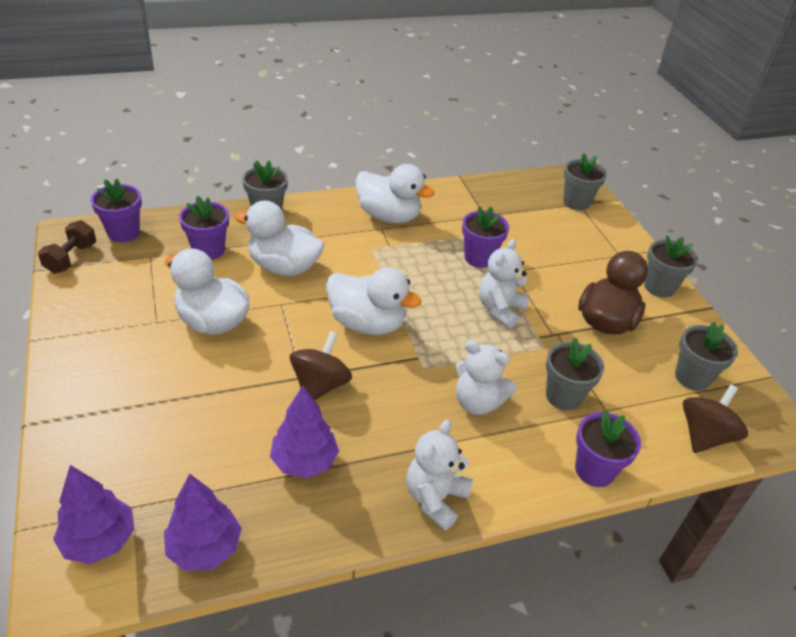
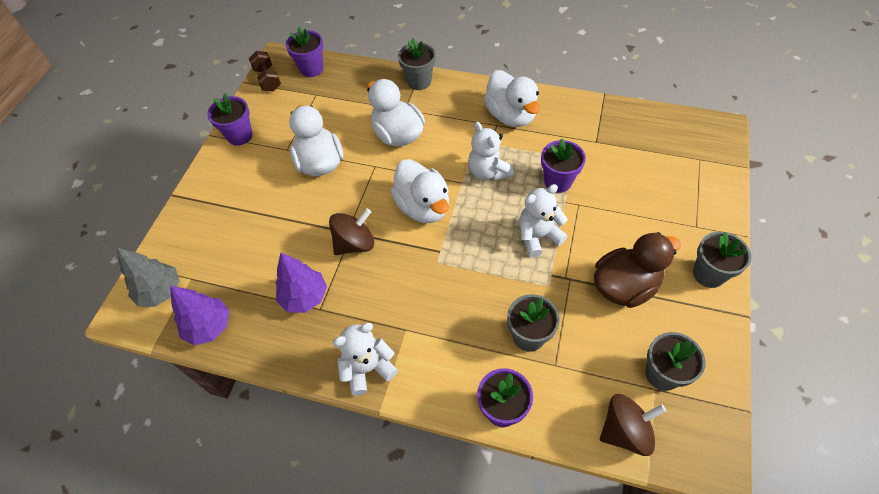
camera: 40 degrees right, 15 degrees up
(71, 258) = (268, 79): brown dumbbell -> brown dumbbell turned 75 degrees counterclockwise
(99, 541) = (161, 292): purple tree -> grey tree
(208, 250) = (356, 102): purple flower pot -> purple flower pot (240, 136)
(477, 402) = (455, 309): white teddy bear -> white teddy bear (488, 172)
(576, 202) = (698, 156): grey flower pot -> none

